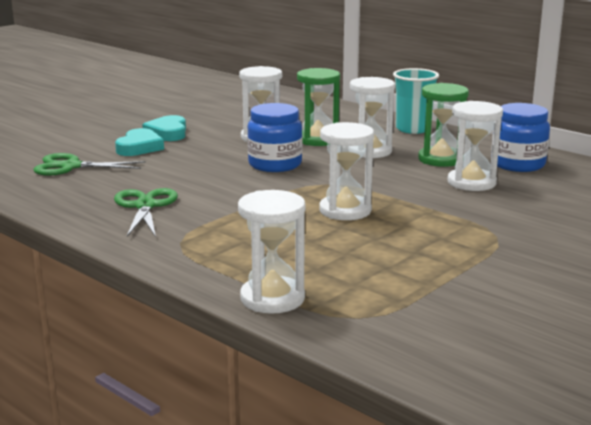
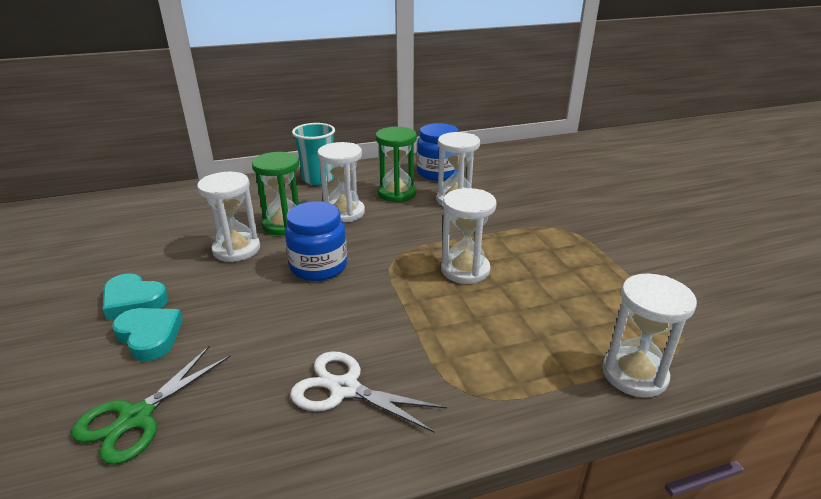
camera: 60 degrees left, 10 degrees up
(145, 206) = (344, 389): green scissors -> white scissors

